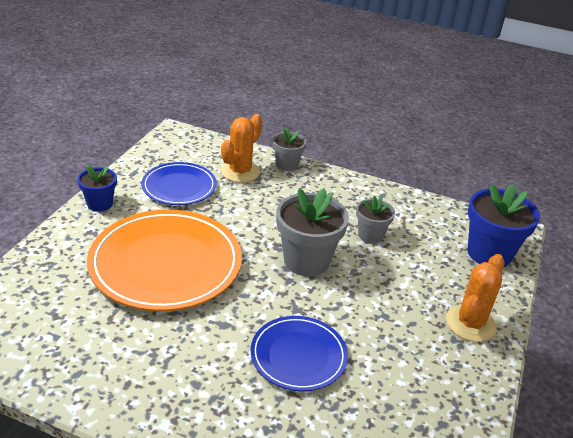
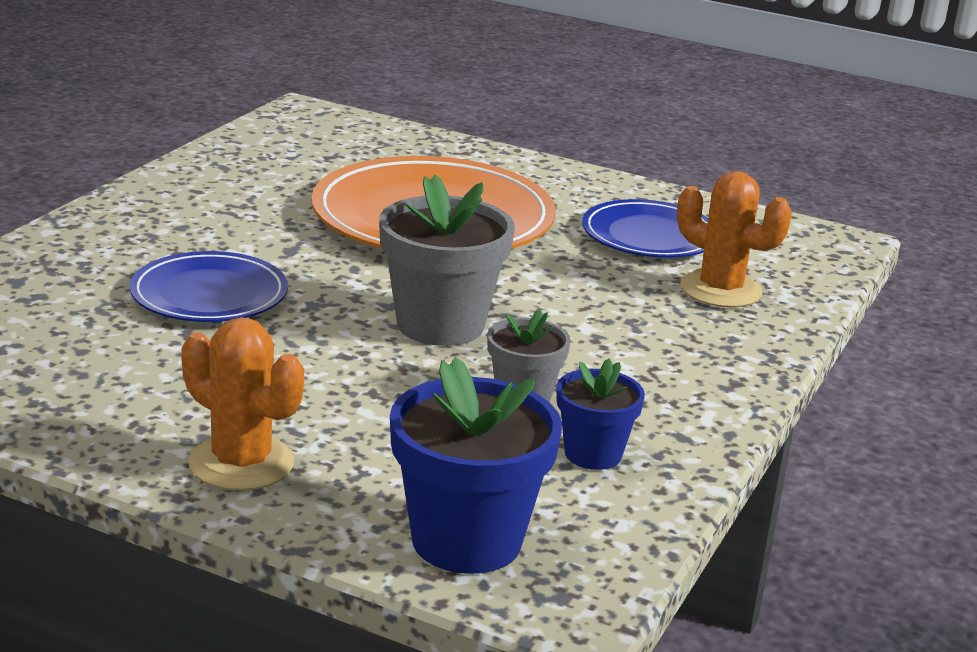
camera: 95 degrees right, 10 degrees down
(100, 204) = (583, 181): blue flower pot -> blue flower pot (593, 454)
(287, 164) = (768, 338): grey flower pot -> none

